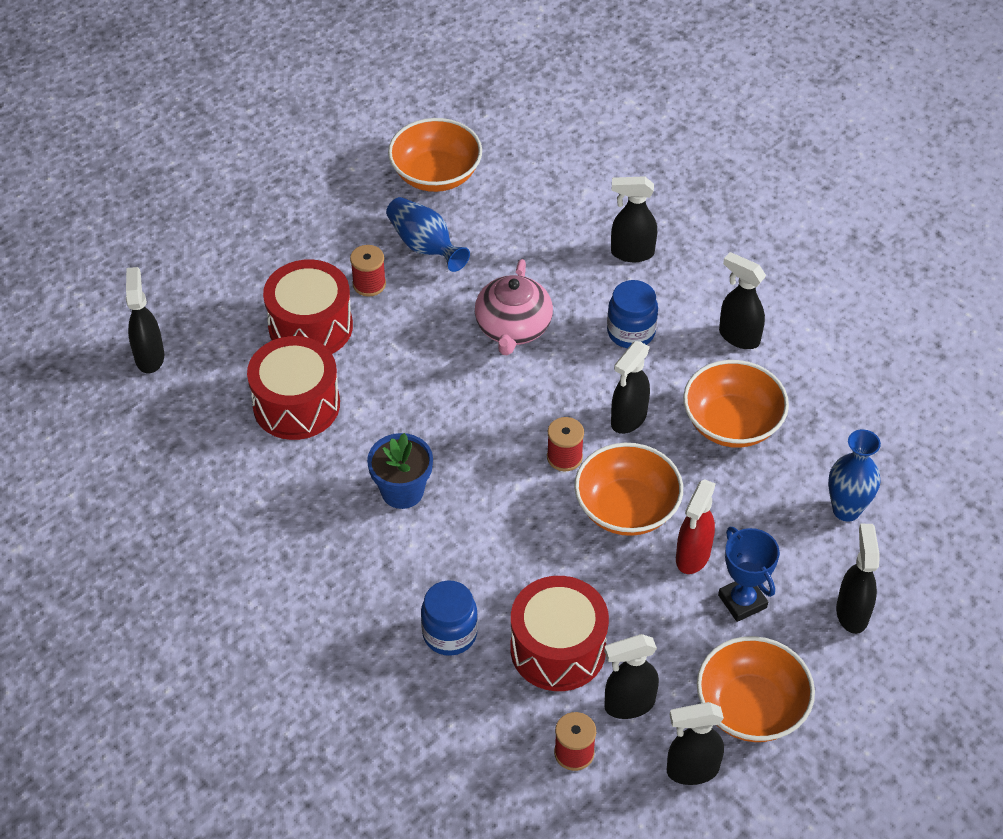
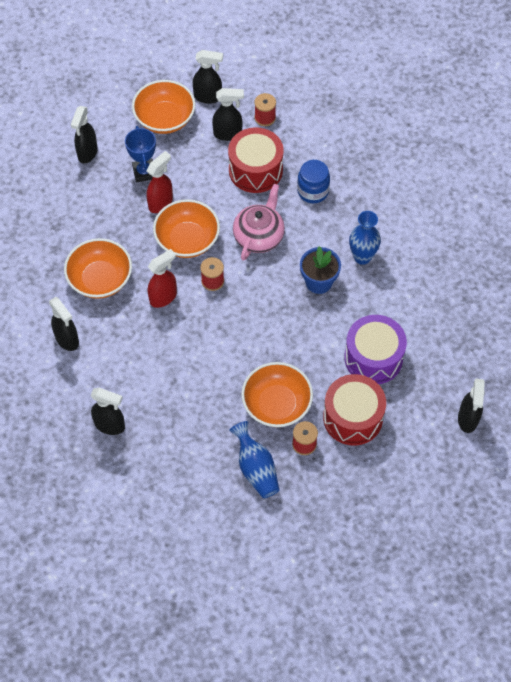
camera: 165 degrees left, 10 degrees up
(296, 405) = (373, 358): red drum -> purple drum
(436, 174) = (229, 536): orange bowl -> orange bowl (276, 404)
(513, 328) = (214, 382): pink teapot -> pink teapot (259, 236)
(628, 419) = (163, 297): black spray bottle -> red spray bottle
(631, 332) = (136, 360): blue jar -> none
(846, 510) = (59, 210): blue vase -> blue vase (362, 257)

